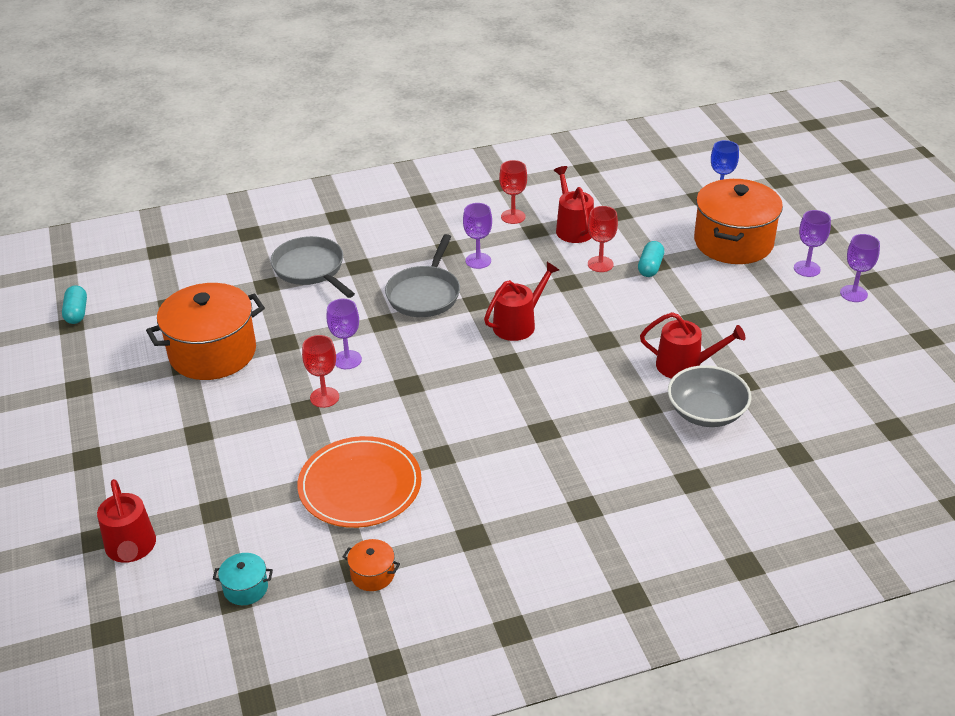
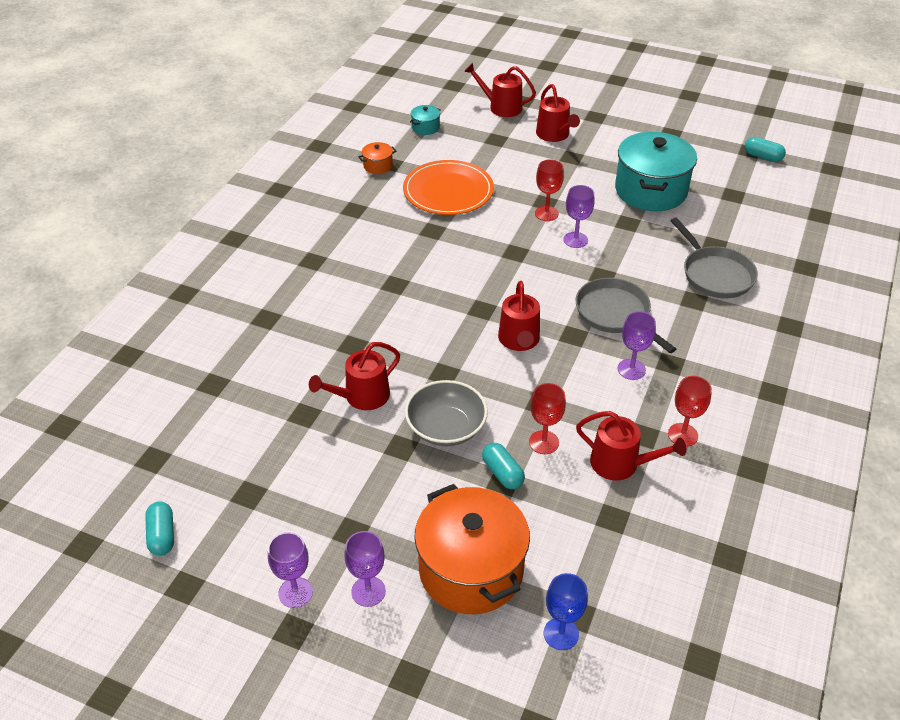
camera: 130 degrees right, 5 degrees up
(161, 468) = (554, 135): none -> red watering can
(212, 353) = (650, 191): orange pot -> turquoise pot
(311, 269) = (715, 274): grey pan -> grey pan turned 60 degrees clockwise
(706, 412) = (305, 371): grey bowl -> grey bowl (446, 428)
(922, 374) = (162, 535): none -> turquoise capsule

